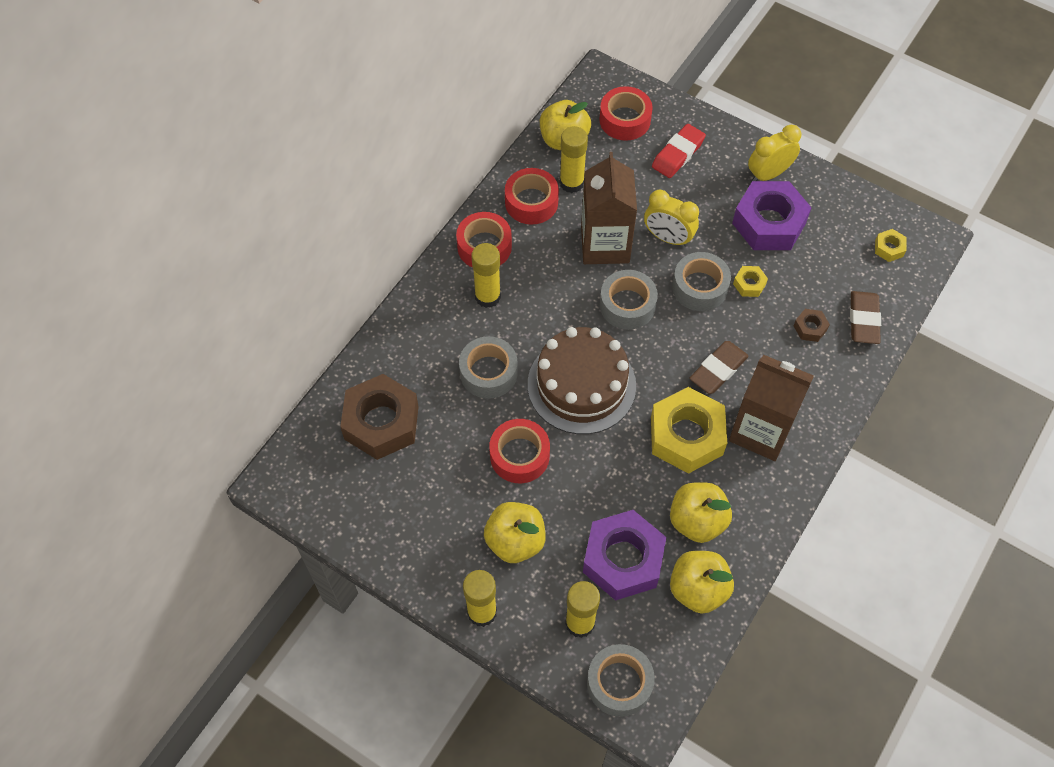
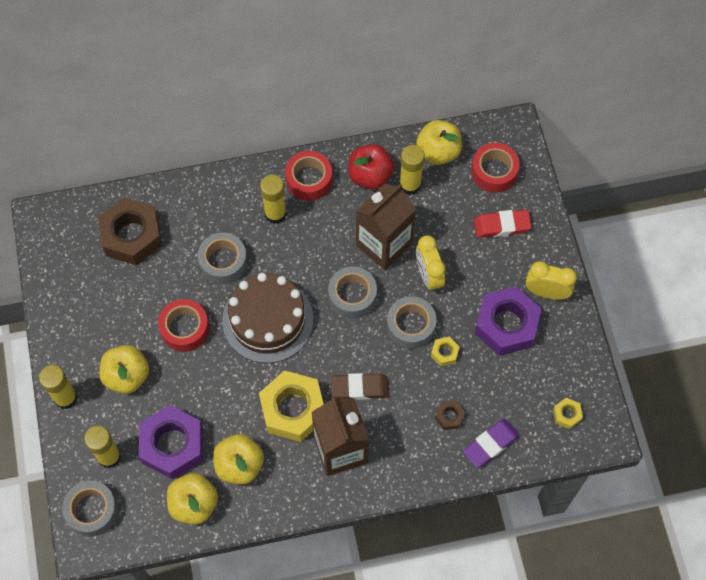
camera: 45 degrees right, 5 degrees up
(531, 202) = (370, 176): red tape -> red apple
(863, 320) = (490, 444): brown eraser -> purple eraser

